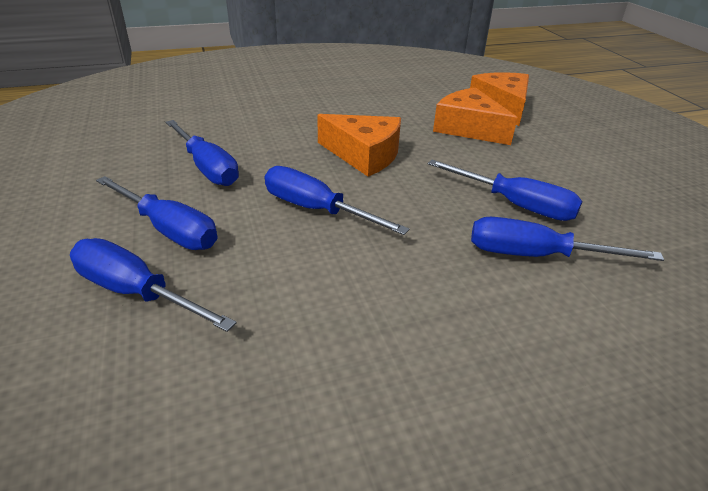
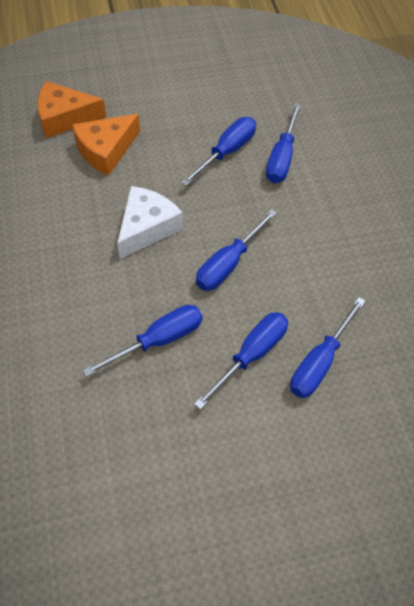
camera: 85 degrees left, 20 degrees up
(364, 155) = (147, 228): orange cheese -> white cheese

